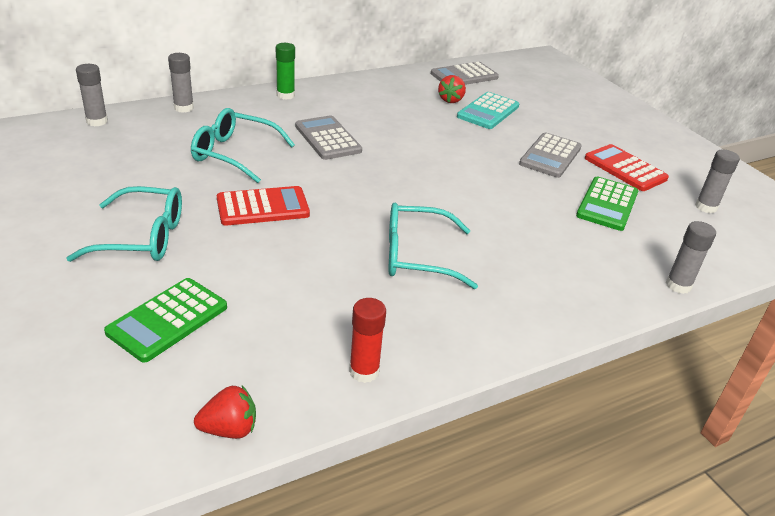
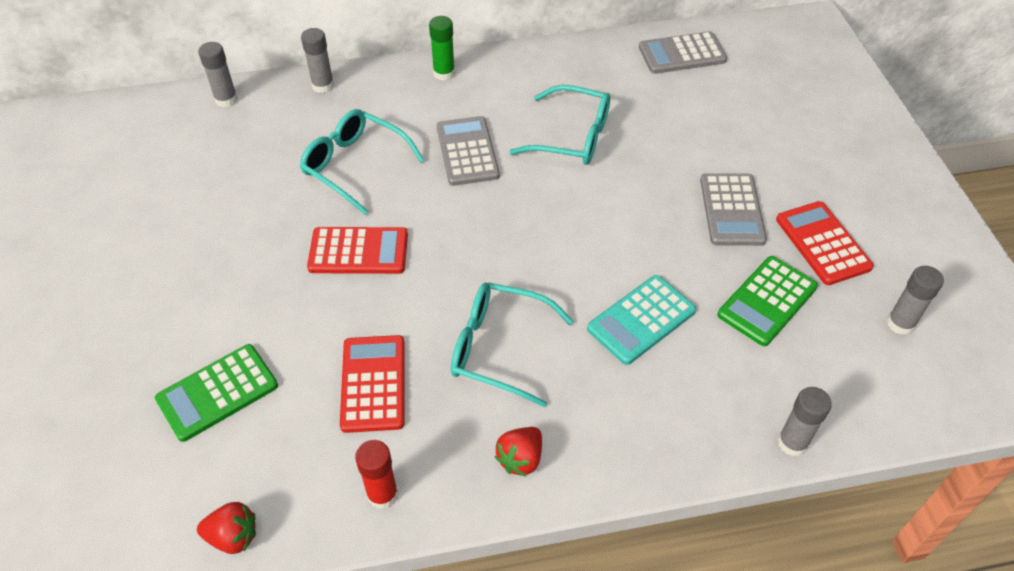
camera: 20 degrees right, 15 degrees up
(141, 237) = (224, 278): turquoise glasses -> turquoise glasses (571, 137)
(318, 293) = (373, 384): none -> red calculator
(451, 100) = (645, 97): red strawberry -> red strawberry (520, 459)
(488, 111) = (685, 123): turquoise calculator -> turquoise calculator (641, 320)
(550, 156) = (732, 210): grey calculator -> grey calculator turned 45 degrees counterclockwise

